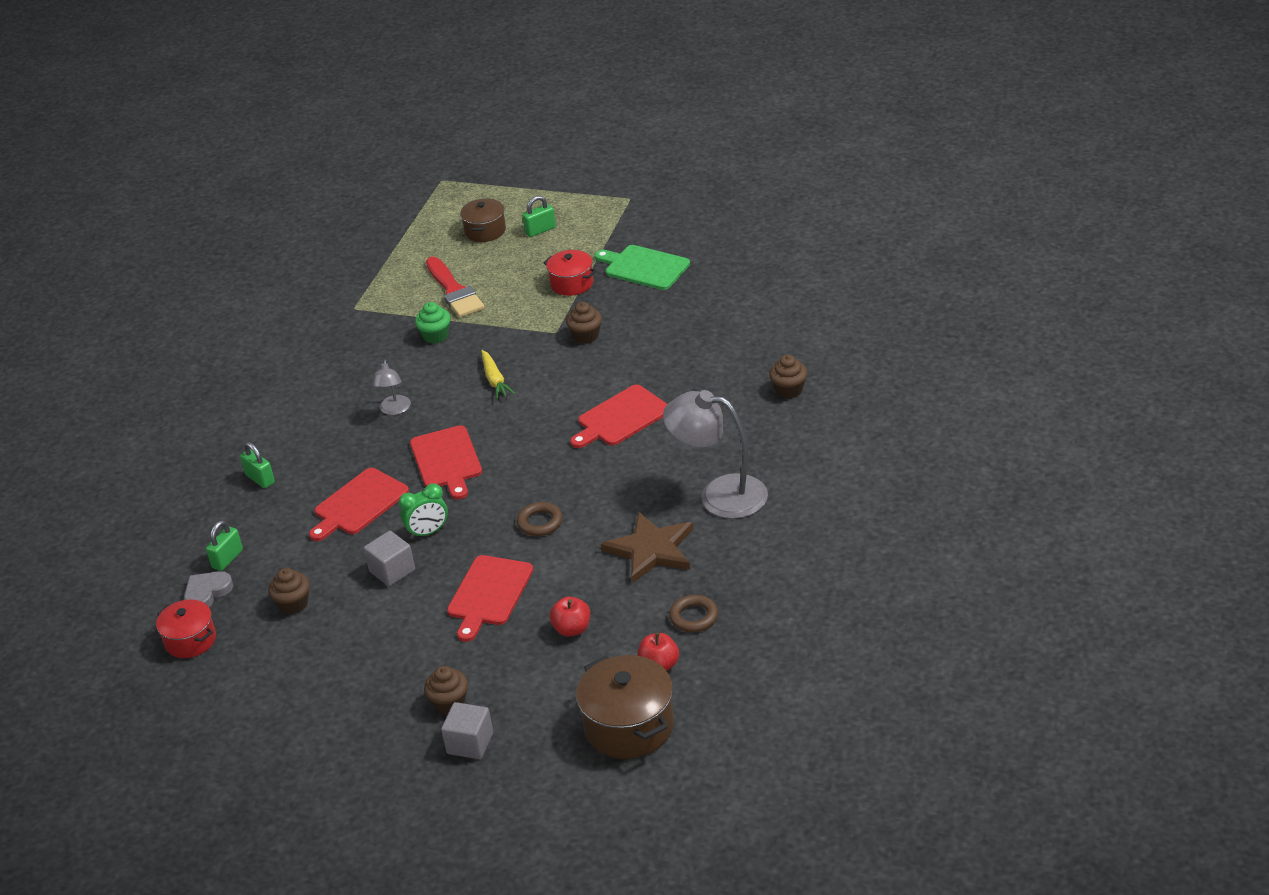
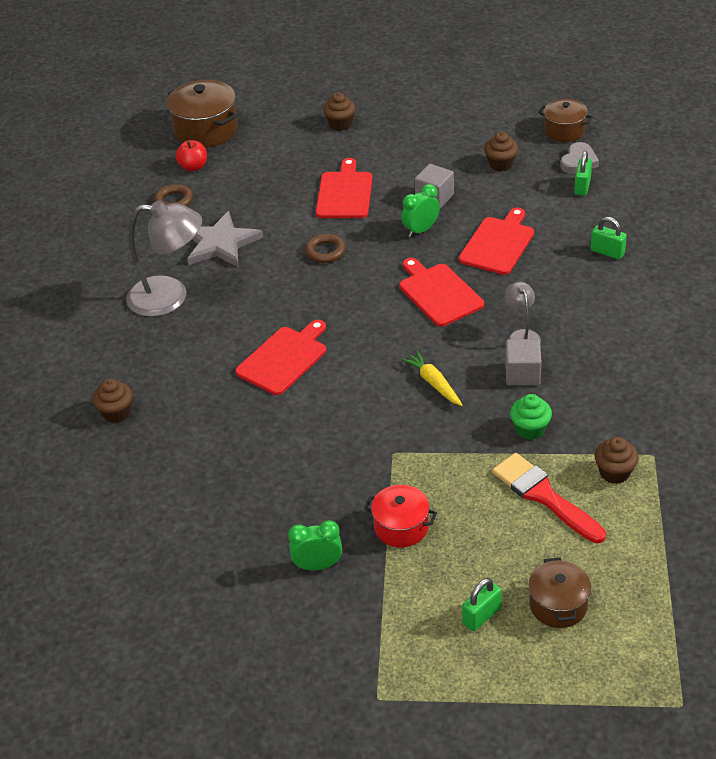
camera: 165 degrees right, 5 degrees up
(190, 640) = (564, 131): red pot -> brown pot
(470, 743) = (314, 106): grey cube -> grey cube (522, 374)
(572, 629) = (268, 180): red apple -> none
(586, 336) = (355, 452): brown cupcake -> brown cupcake (614, 472)
(644, 267) = (318, 565): green cutting board -> green clock
(651, 550) = (221, 244): brown star -> grey star

